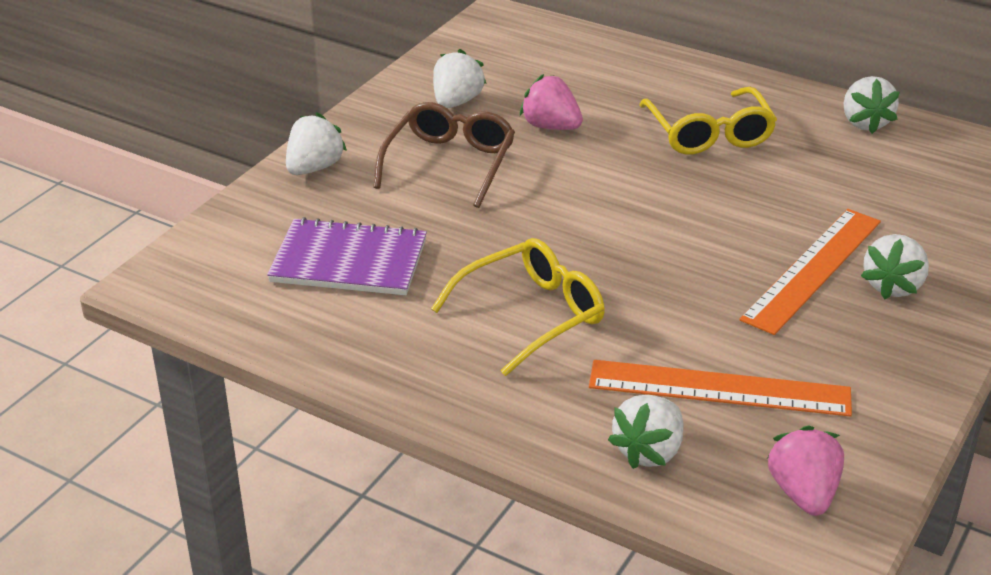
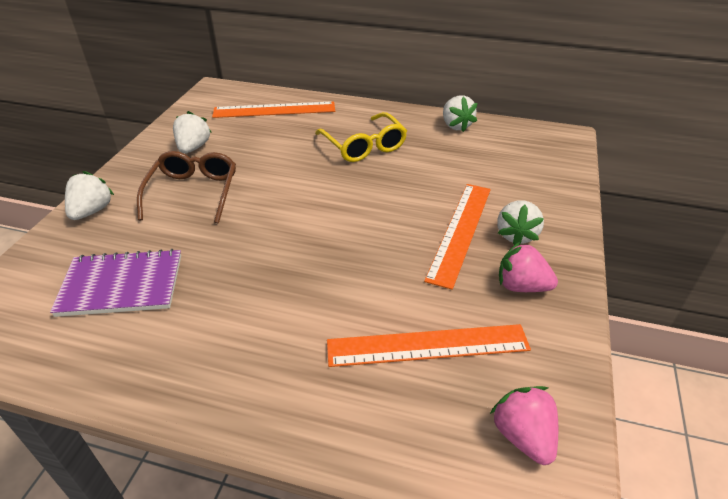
camera: 15 degrees left, 5 degrees up
(532, 315) = (271, 306): yellow glasses -> none
(551, 127) = (260, 156): pink strawberry -> pink strawberry (521, 286)
(585, 61) = (274, 110): none -> orange ruler
(649, 451) = (391, 421): white strawberry -> none

